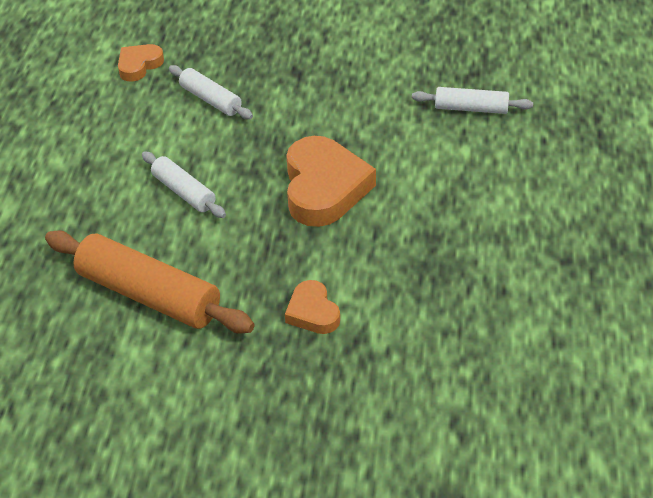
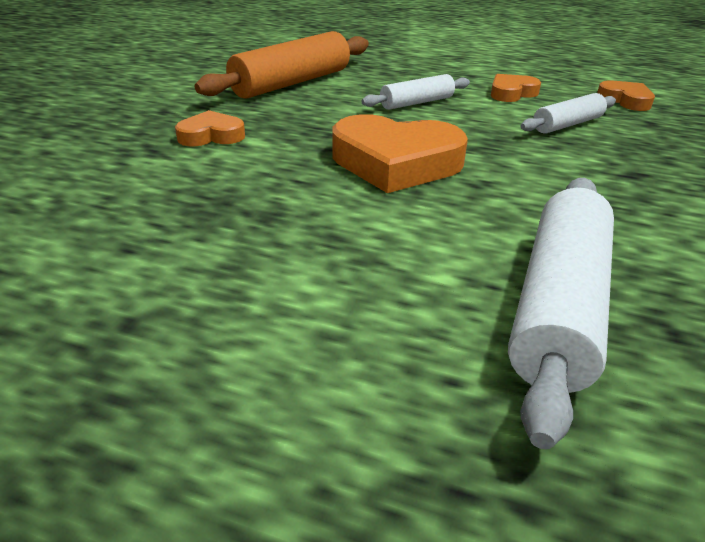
camera: 100 degrees right, 10 degrees down
(137, 132) = (511, 93): none -> orange heart
(471, 108) = (557, 306): white rolling pin -> white rolling pin, size x1.81

